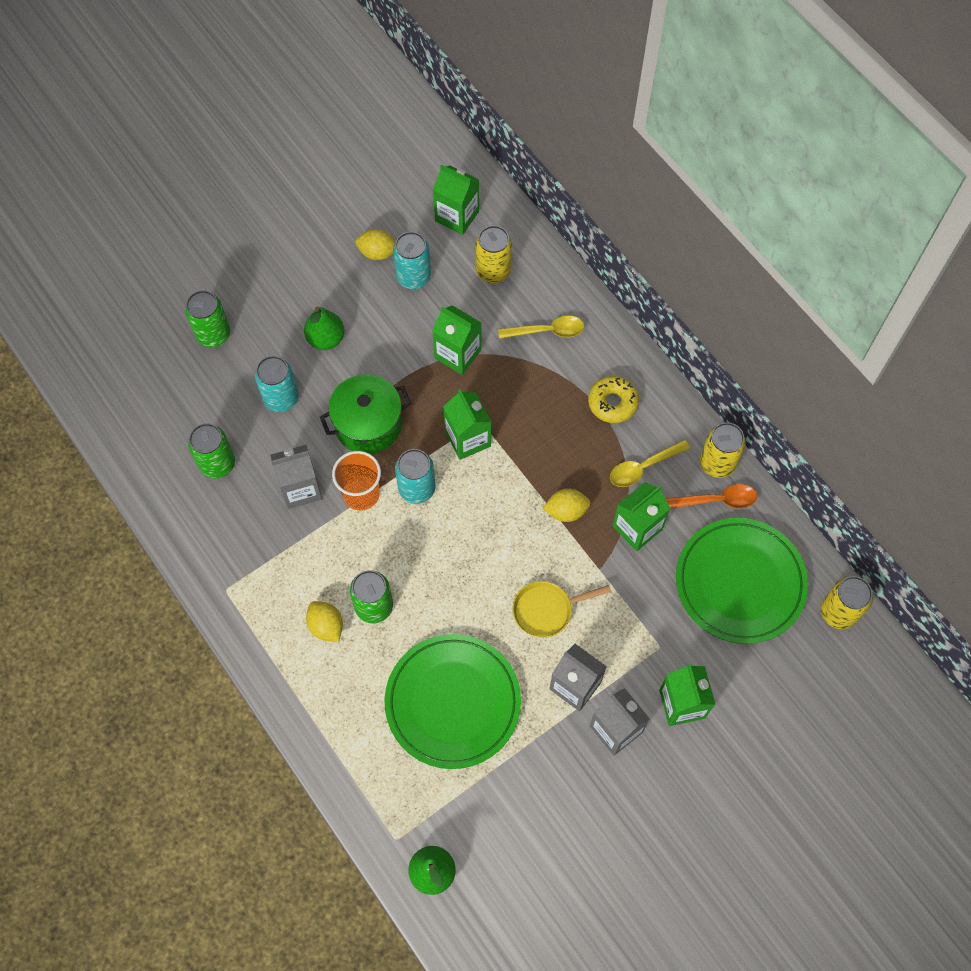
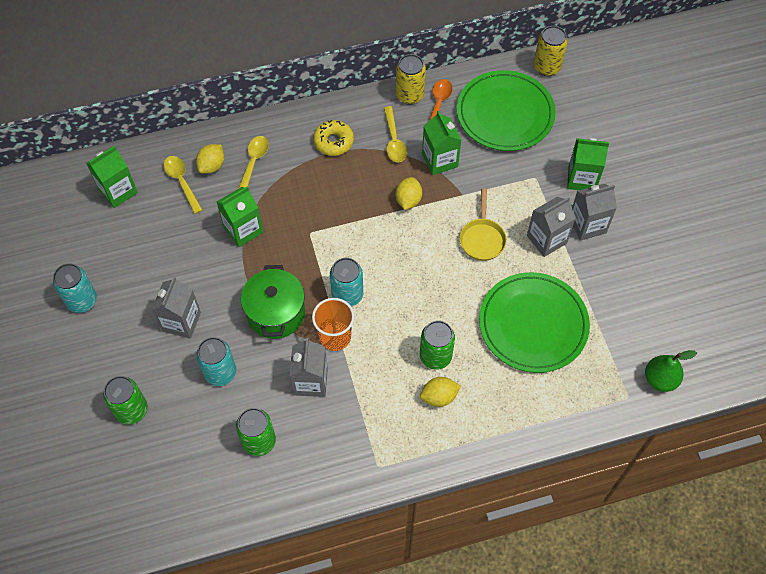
camera: 70 degrees left, 5 degrees down
(326, 339) = (181, 321): green pear -> grey carton
(377, 253) = (121, 258): yellow lemon -> yellow lemon (212, 166)
(413, 277) = (157, 239): turquoise can -> turquoise can (82, 301)
(468, 439) = (320, 246): green carton -> none
(493, 271) = (182, 182): yellow can -> yellow spoon

